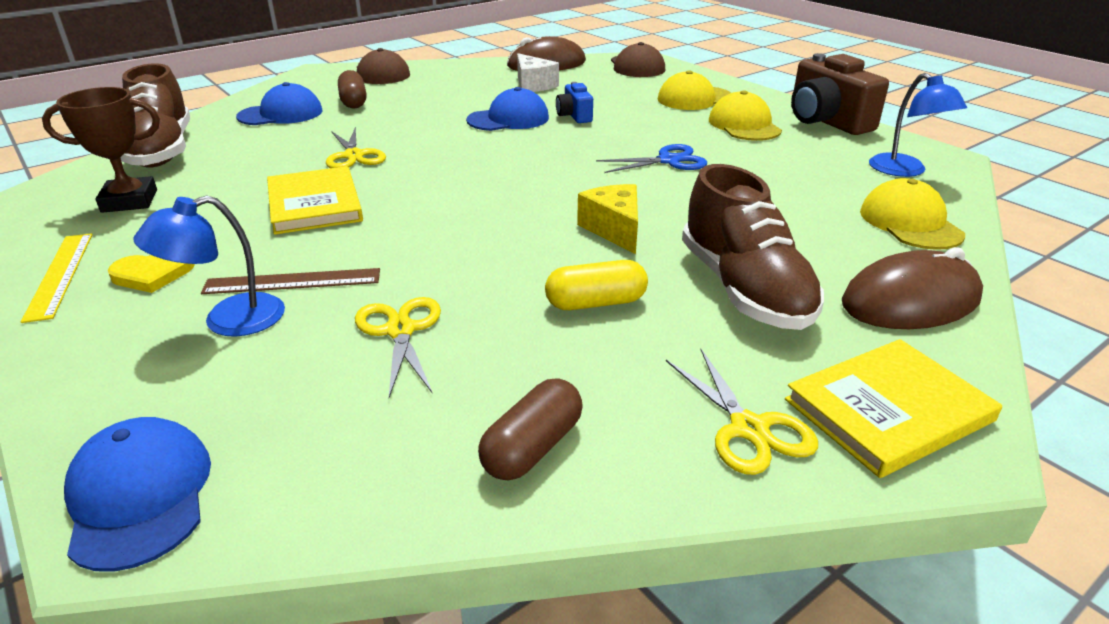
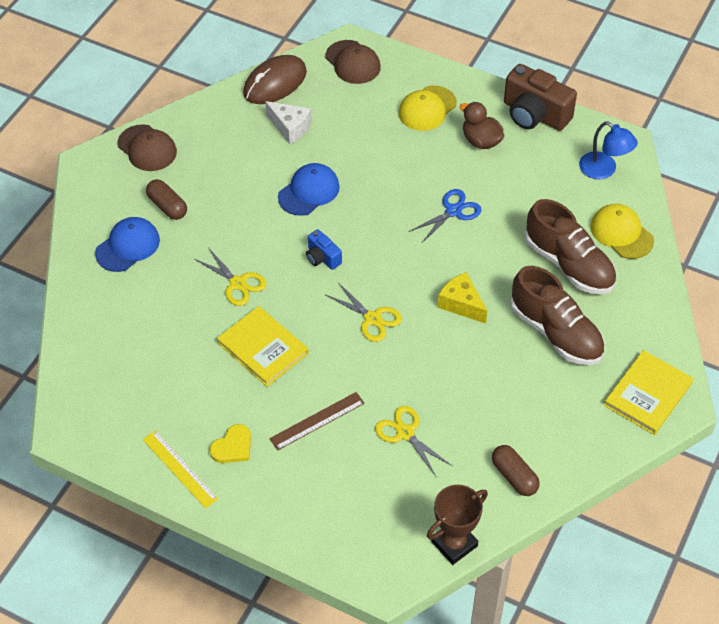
camera: 25 degrees left, 20 degrees up
(129, 201) = (138, 391): brown trophy -> brown trophy (454, 544)
(140, 496) = (377, 565): blue cap -> none
(161, 151) = (92, 329): brown shoe -> brown shoe (569, 264)
(228, 320) = (312, 462): blue lamp -> none
(532, 448) = (514, 476): brown capsule -> brown capsule turned 45 degrees counterclockwise
(574, 116) = (354, 169): blue camera -> blue camera (322, 258)
(596, 303) = (487, 373): yellow capsule -> none
(744, 125) = (481, 141): yellow cap -> brown duck
(749, 428) = (595, 429): yellow scissors -> yellow scissors (372, 319)
(910, 300) = (639, 310): brown mouse -> none

